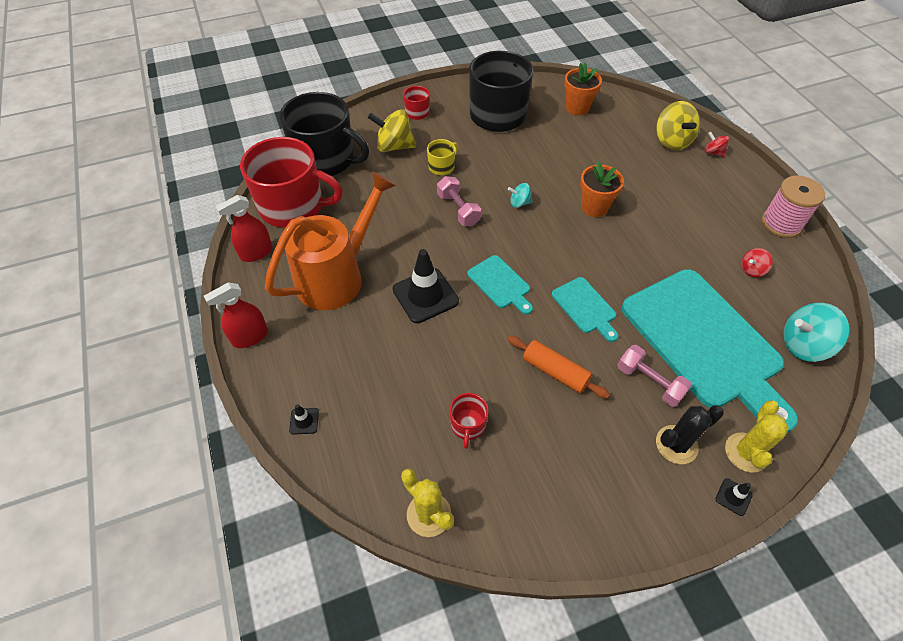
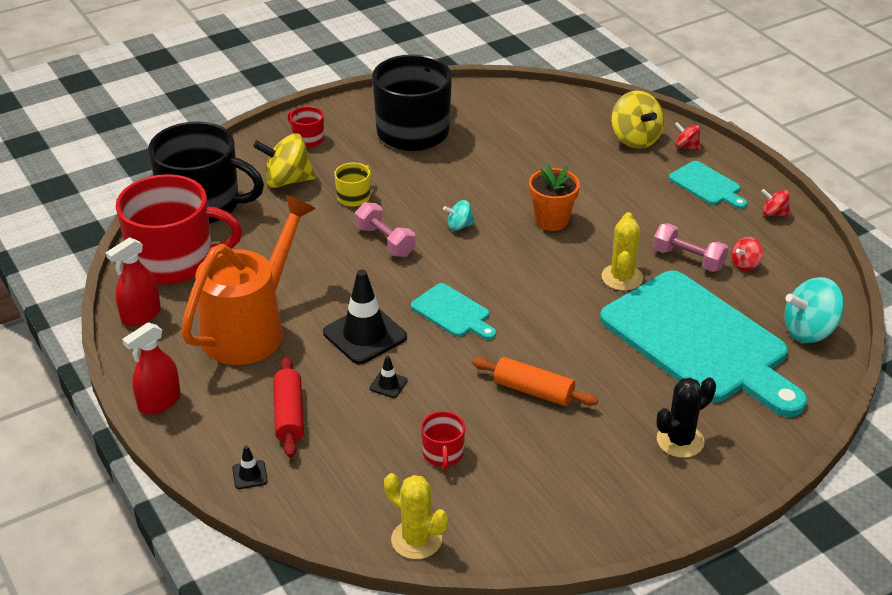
camera: 10 degrees left, 15 degrees down
(349, 365) = (289, 415): none -> red rolling pin
(577, 108) = (512, 113): orange flower pot -> none
(585, 307) = (557, 324): turquoise cutting board -> turquoise cutting board (706, 185)
(649, 382) = (642, 387): pink dumbbell -> pink dumbbell (688, 259)
(733, 497) = (747, 479): black traffic cone -> black traffic cone (388, 384)
(746, 452) = (756, 438): yellow cactus -> yellow cactus (622, 277)
(781, 223) = (774, 213): pink spool -> red spinning top

